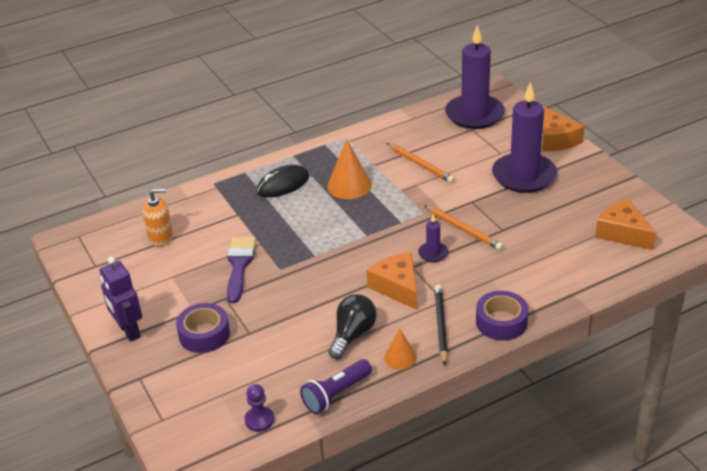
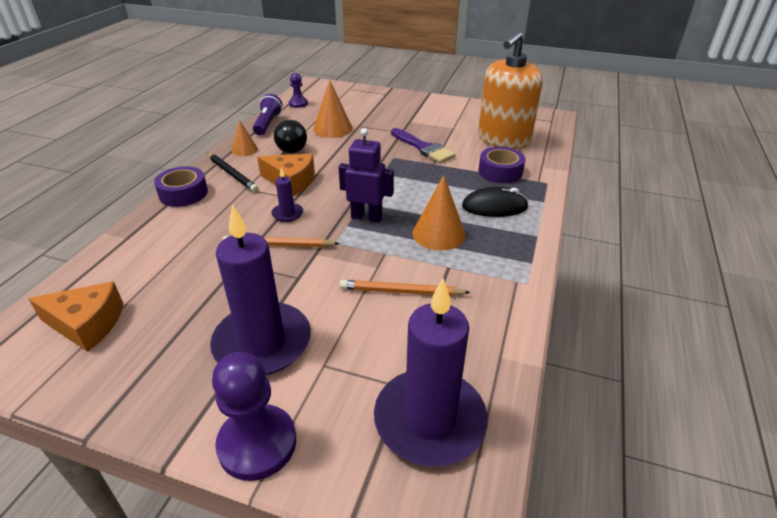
camera: 135 degrees right, 0 degrees up
(129, 331) = (426, 103): purple robot -> purple robot (366, 217)
(161, 237) = (503, 139): orange soap dispenser -> orange soap dispenser, size x2.00
(204, 334) = (383, 116): purple tape -> purple tape (500, 171)
(280, 342) = (333, 129): none -> orange cone
(283, 184) = (494, 207): black mouse -> black mouse turned 75 degrees clockwise
(556, 139) = (257, 443): orange cheese -> purple pawn

